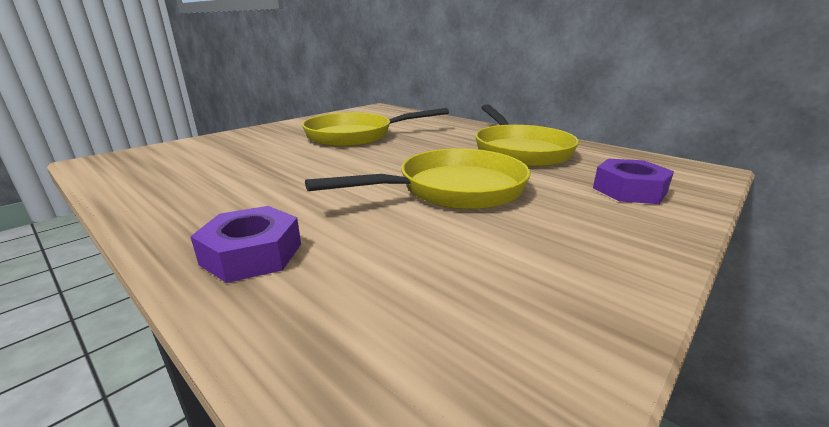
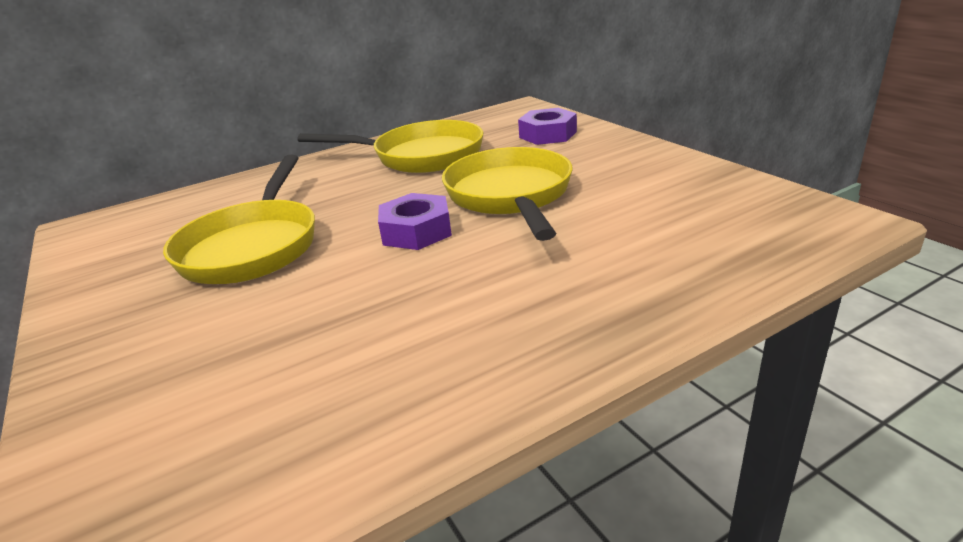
camera: 70 degrees left, 5 degrees up
(252, 254) = (622, 296): purple nut -> purple nut (416, 231)

